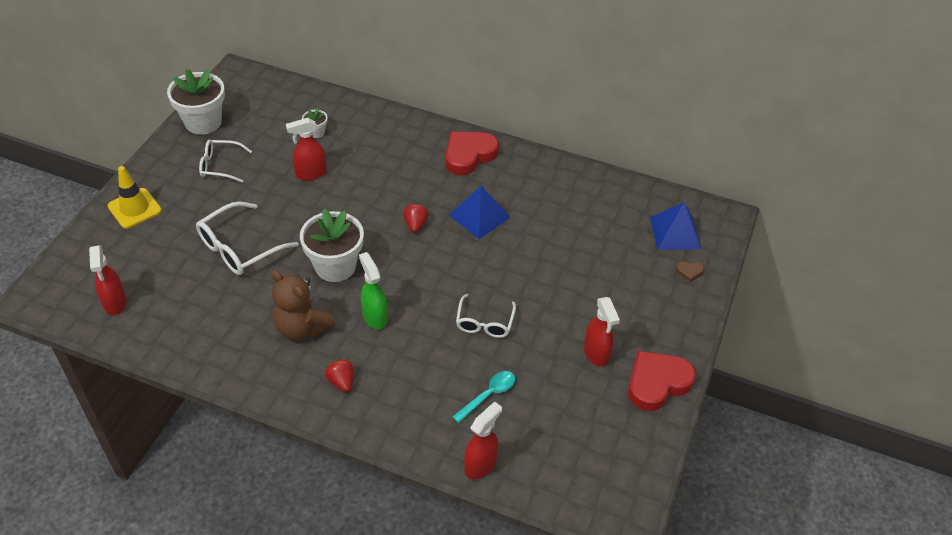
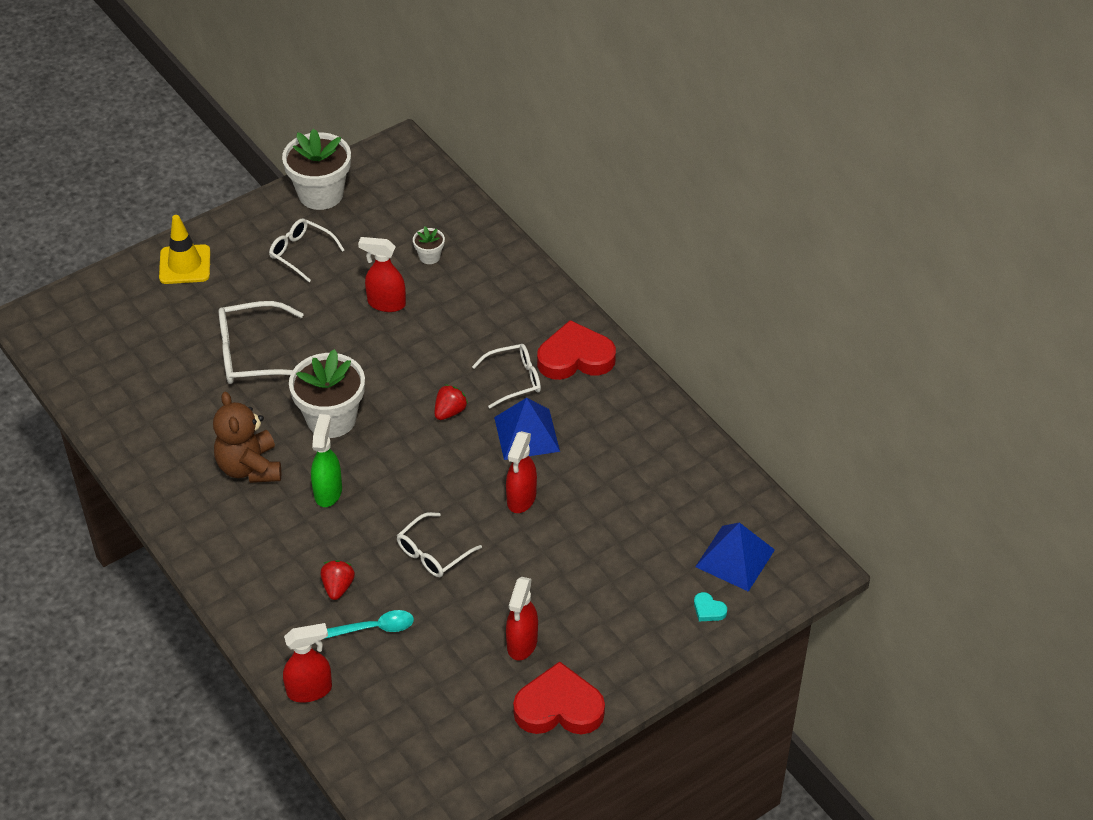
camera: 35 degrees right, 0 degrees up
(115, 303) = (99, 358): red spray bottle -> red spray bottle (521, 499)
(341, 381) = (245, 541): red strawberry -> red strawberry (338, 587)
(441, 186) = (514, 380): none -> white glasses
(689, 272) = (708, 610): brown heart -> turquoise heart

